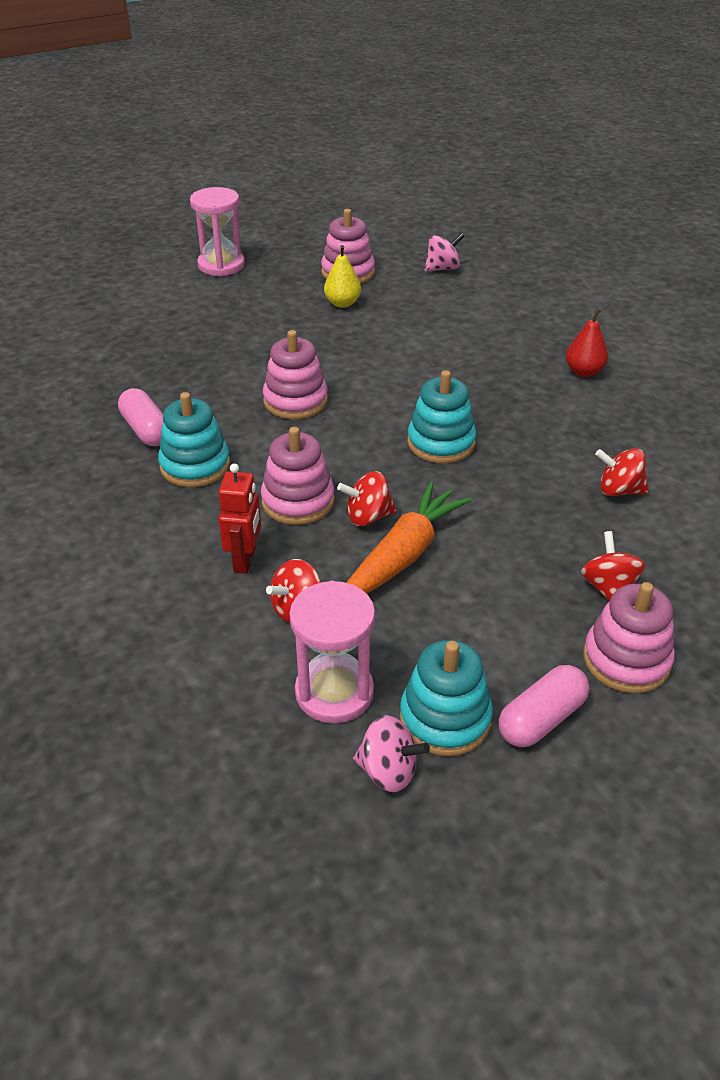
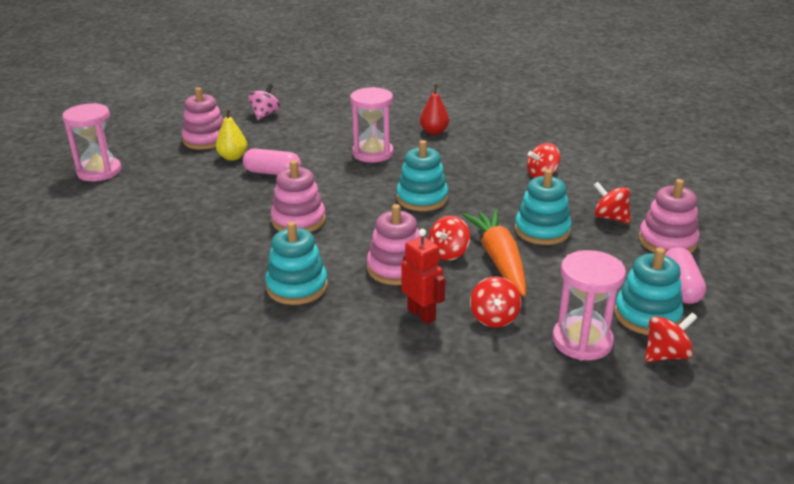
camera: 45 degrees left, 10 degrees down
(146, 430) = (224, 287): pink capsule -> pink capsule (272, 173)
(388, 771) = (666, 355): pink spinning top -> red spinning top
(476, 365) = (373, 153): none -> pink hourglass
(503, 553) = (542, 230): none -> turquoise stacking toy

